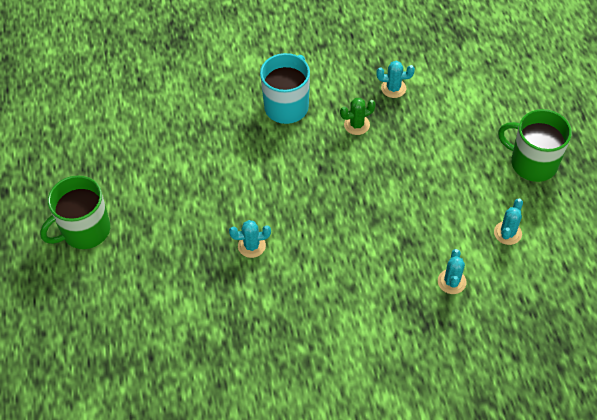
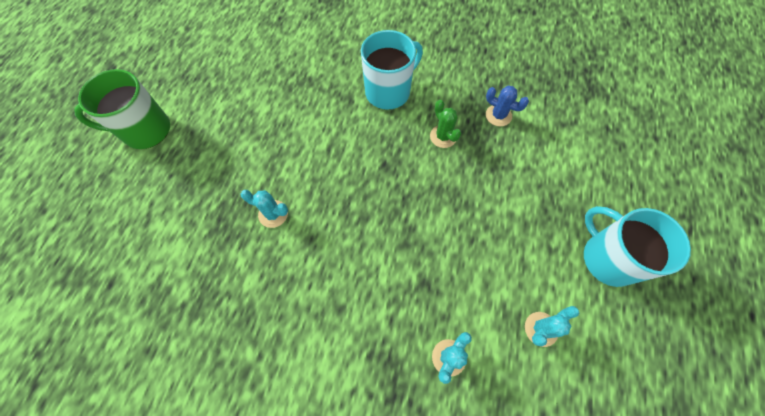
camera: 25 degrees right, 10 degrees up
(356, 125) = (443, 136): green cactus -> green cactus turned 60 degrees clockwise
(393, 88) = (498, 115): turquoise cactus -> blue cactus
(532, 163) = (608, 258): green mug -> turquoise mug

